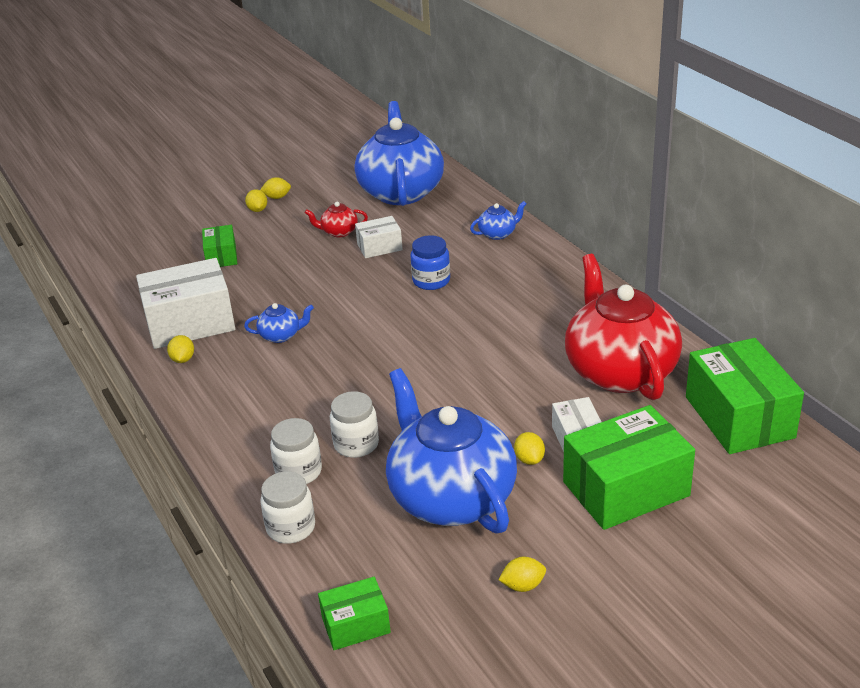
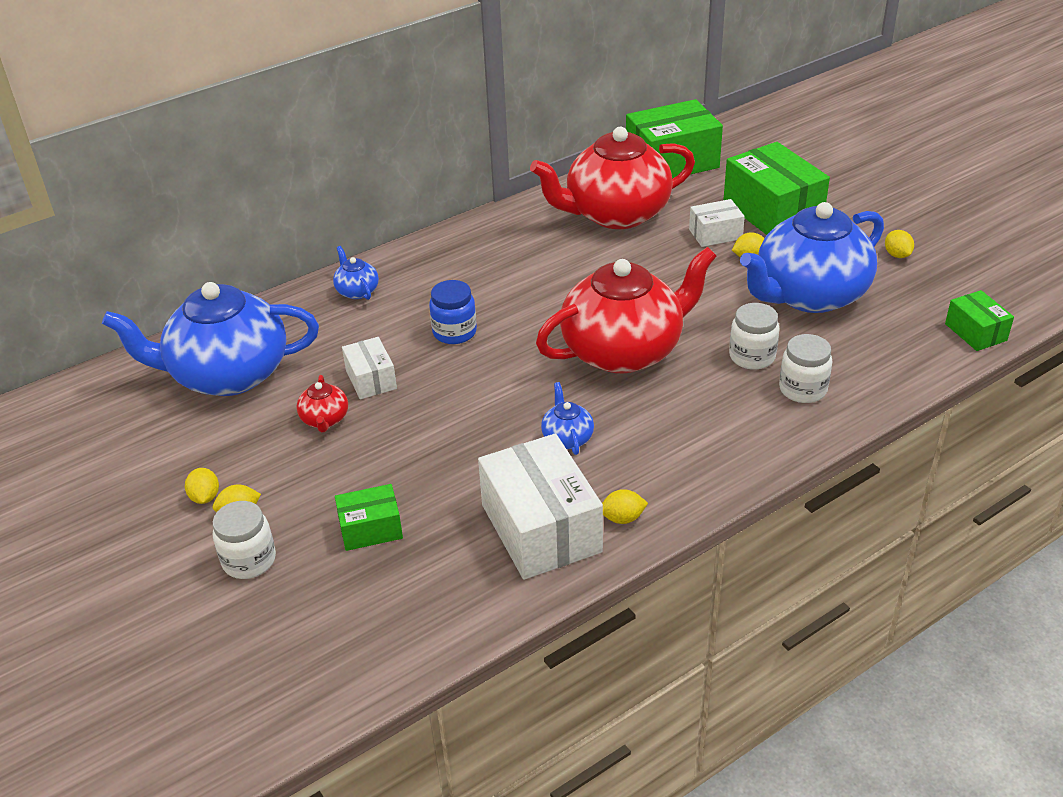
camera: 95 degrees left, 5 degrees up
(291, 527) = (880, 383): white jar -> white jar (249, 560)
(385, 367) = (623, 350): none -> red teapot

